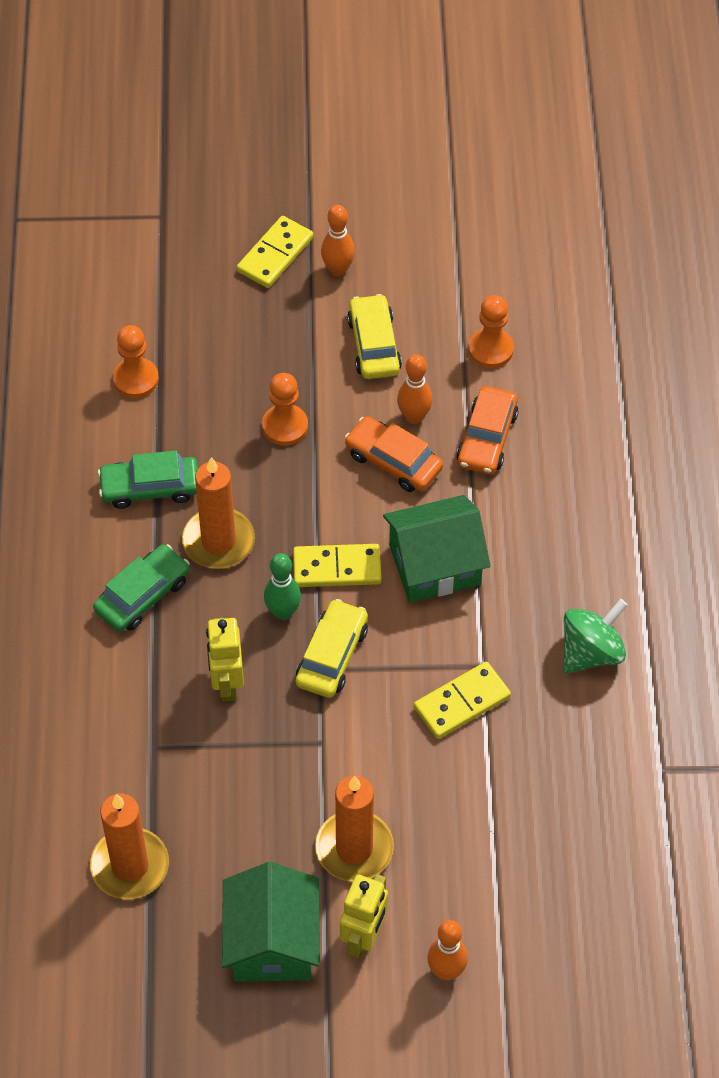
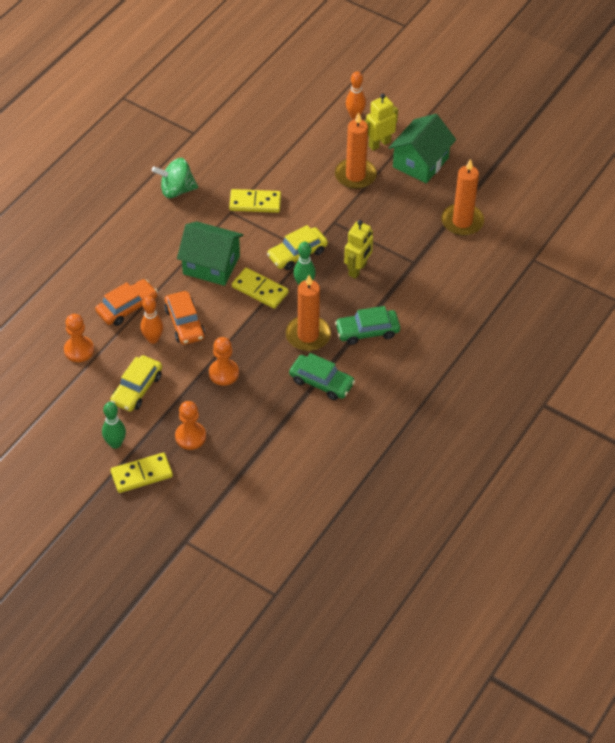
camera: 145 degrees left, 5 degrees down
(136, 379) = (282, 446): orange pawn -> orange pawn (190, 436)
(338, 270) = (115, 443): orange bowling pin -> green bowling pin

